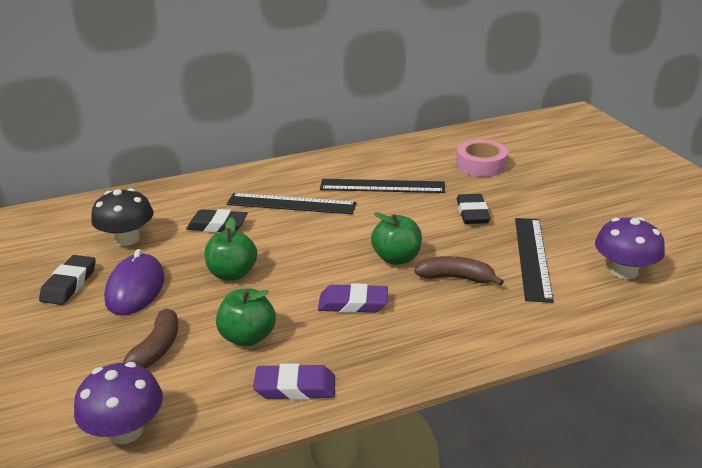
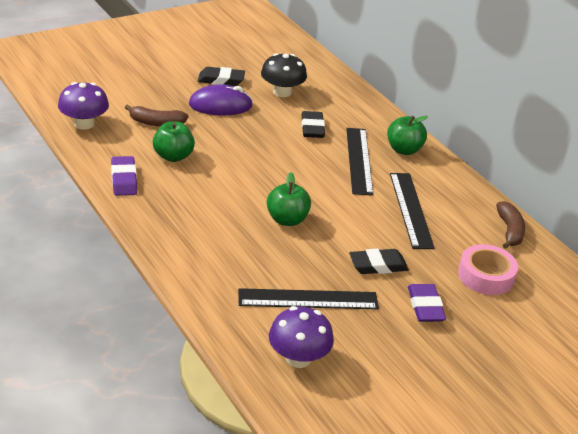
camera: 75 degrees right, 5 degrees up
(232, 274) = (247, 142): green apple -> green apple (404, 150)
(353, 303) = (219, 199): purple eraser -> purple eraser (425, 306)
(456, 278) = (264, 252): brown banana -> brown banana (509, 231)

